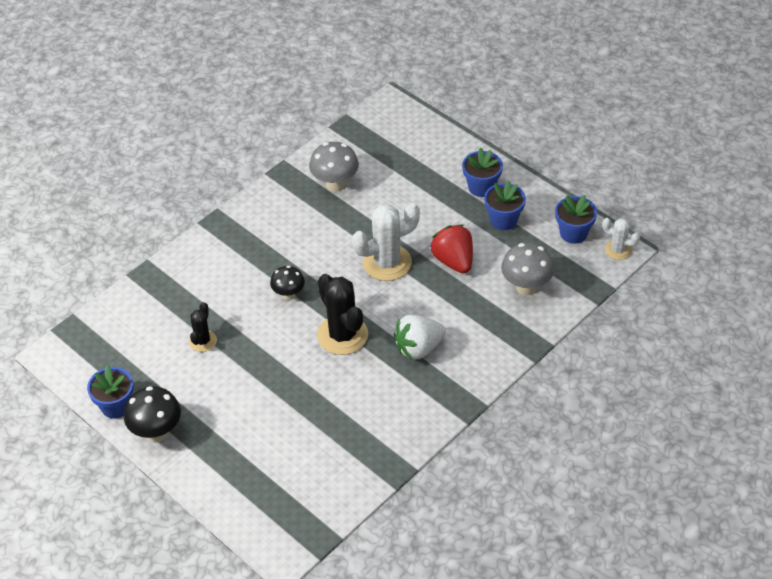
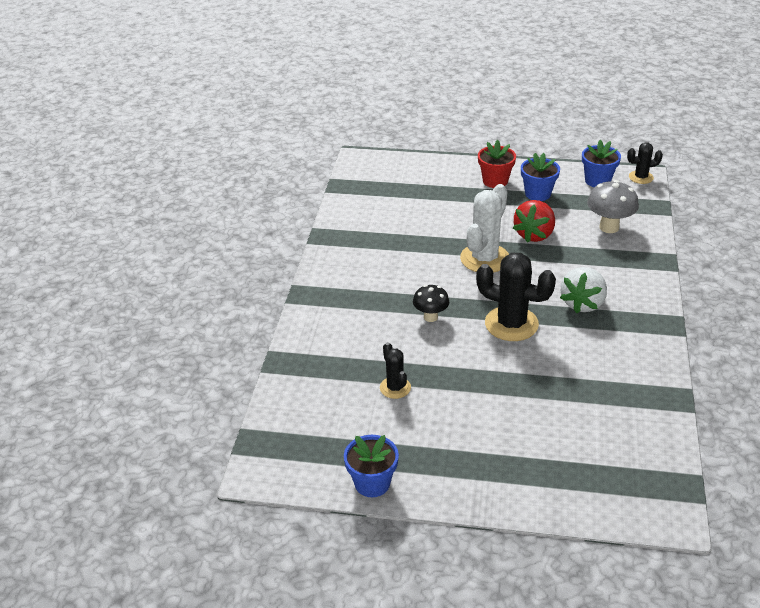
camera: 35 degrees left, 10 degrees down
(157, 432) = (438, 483): black mushroom -> none
(335, 184) = (377, 226): grey mushroom -> none
(453, 261) = (534, 235): red strawberry -> red strawberry turned 90 degrees counterclockwise
(481, 187) = (495, 181): blue flower pot -> red flower pot
(618, 250) = (641, 177): white cactus -> black cactus

